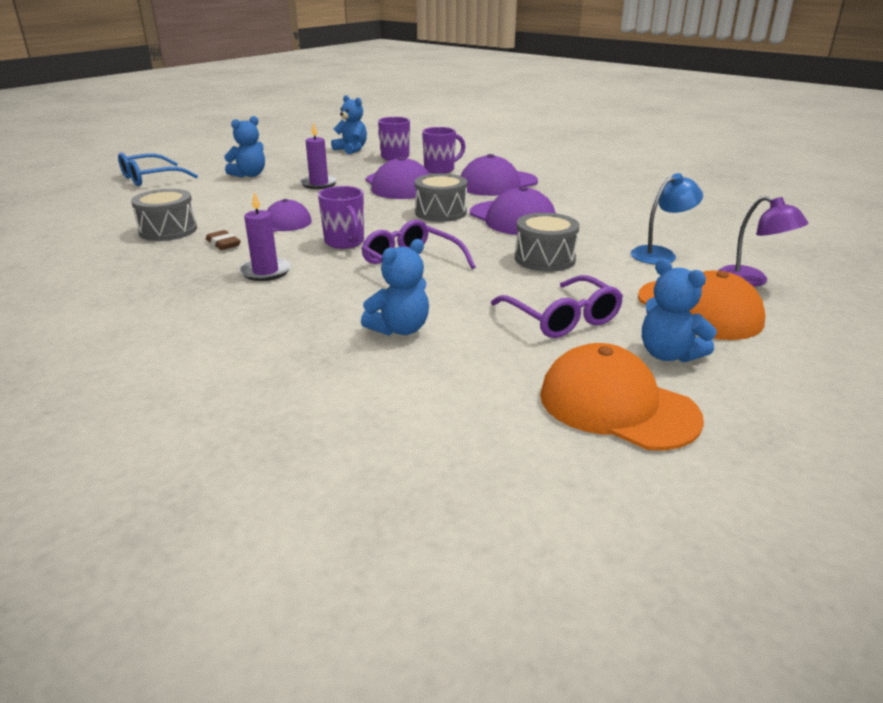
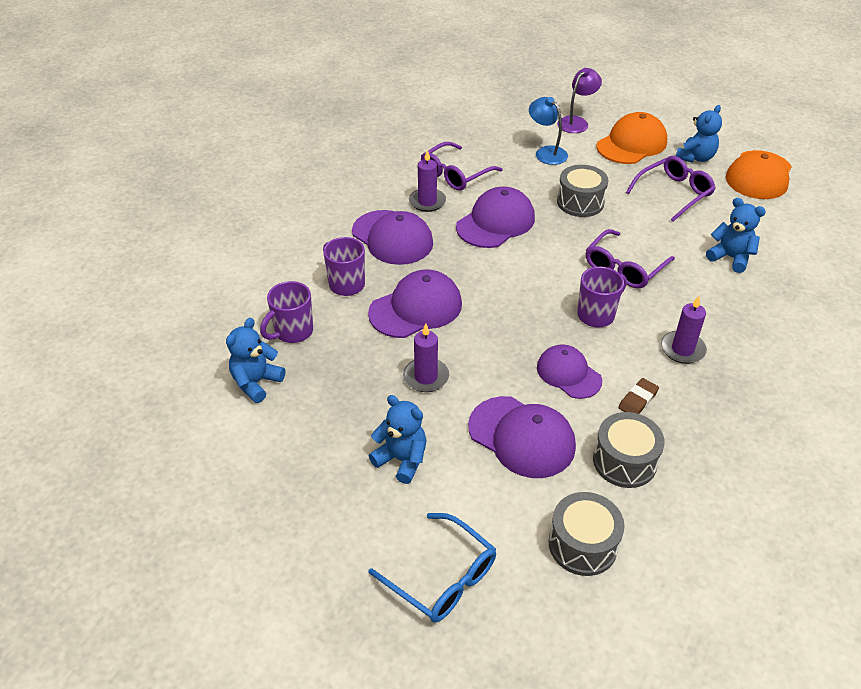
camera: 100 degrees left, 15 degrees up
(231, 204) = (522, 437): none -> purple cap
(440, 212) = (494, 266): grey drum -> grey drum (582, 545)
(553, 197) = (427, 202): none -> purple candle
(603, 210) = (455, 174): none -> purple glasses

